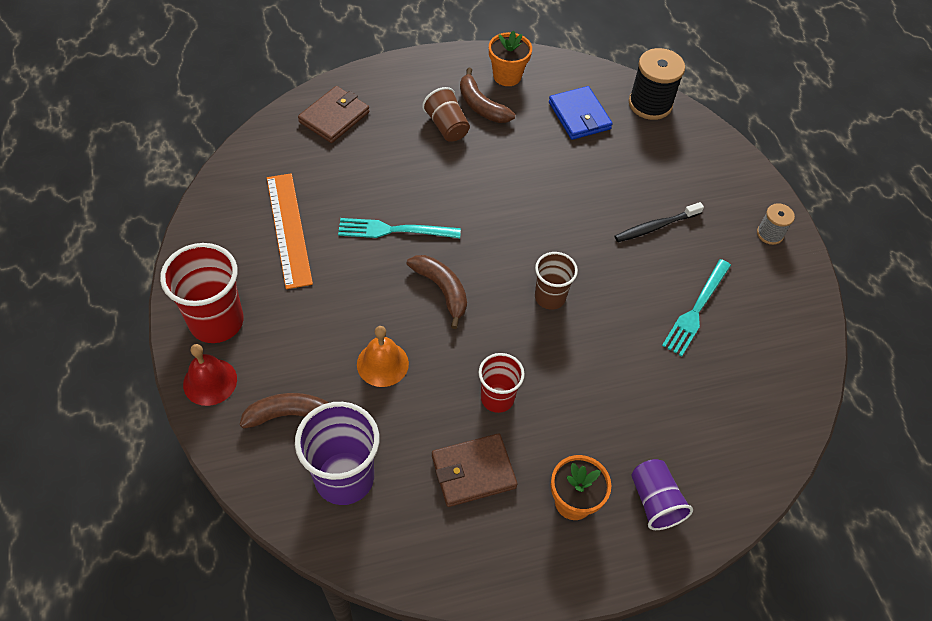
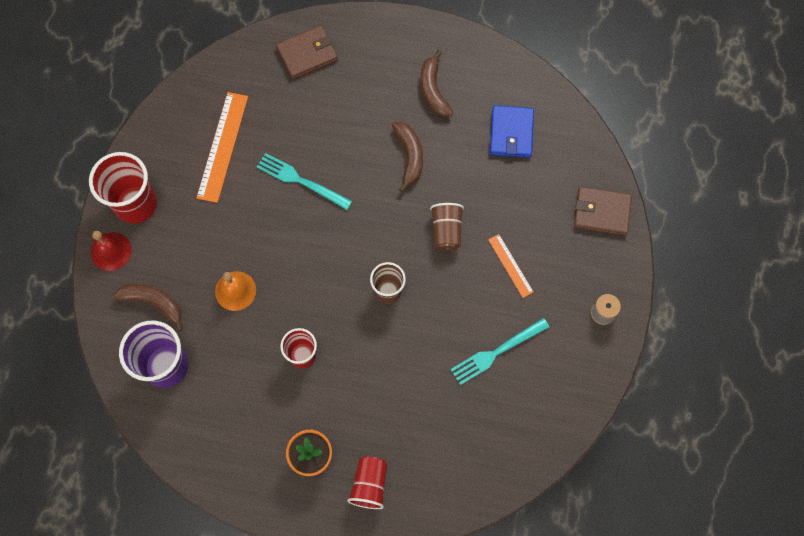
camera: 30 degrees right, 15 degrees up
(442, 290) = (309, 249): brown banana -> brown banana (409, 156)
(447, 126) = (393, 99): brown cup -> brown cup (446, 231)
(473, 471) = (255, 402): brown wallet -> brown wallet (601, 212)
(507, 76) = (472, 68): orange flower pot -> none
(650, 104) = (581, 146): black spool -> none
(655, 227) = (510, 265): black toothbrush -> orange ruler
(655, 501) = (369, 484): purple cup -> red cup

